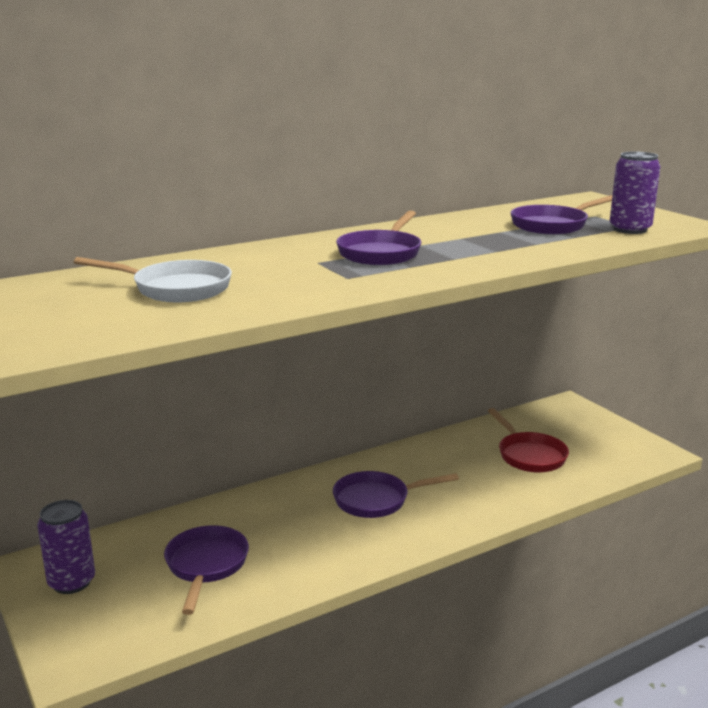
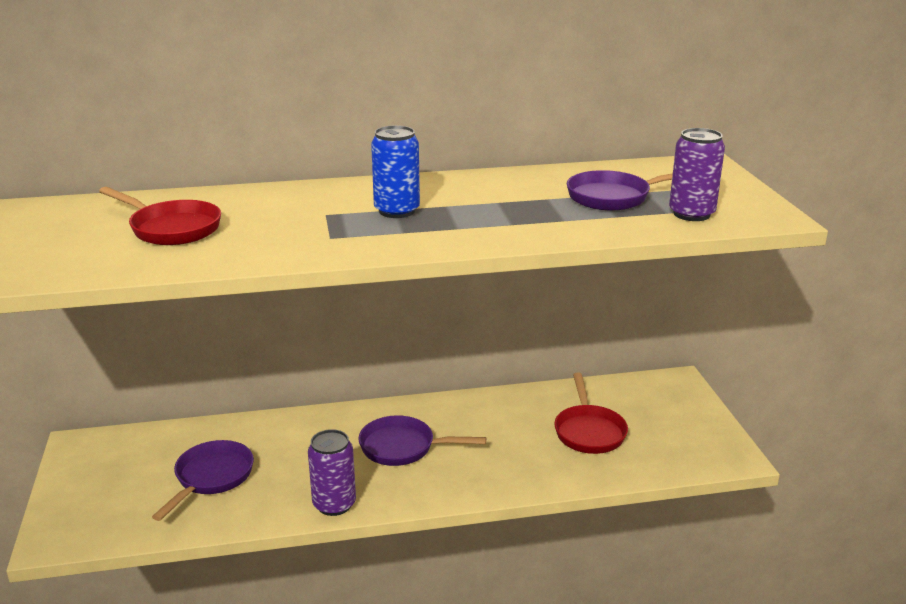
camera: 20 degrees right, 5 degrees up
(71, 582) = (99, 467): purple can -> purple can (334, 504)
(175, 289) = (171, 228): white pan -> red pan
(381, 253) = (397, 211): purple pan -> blue can

